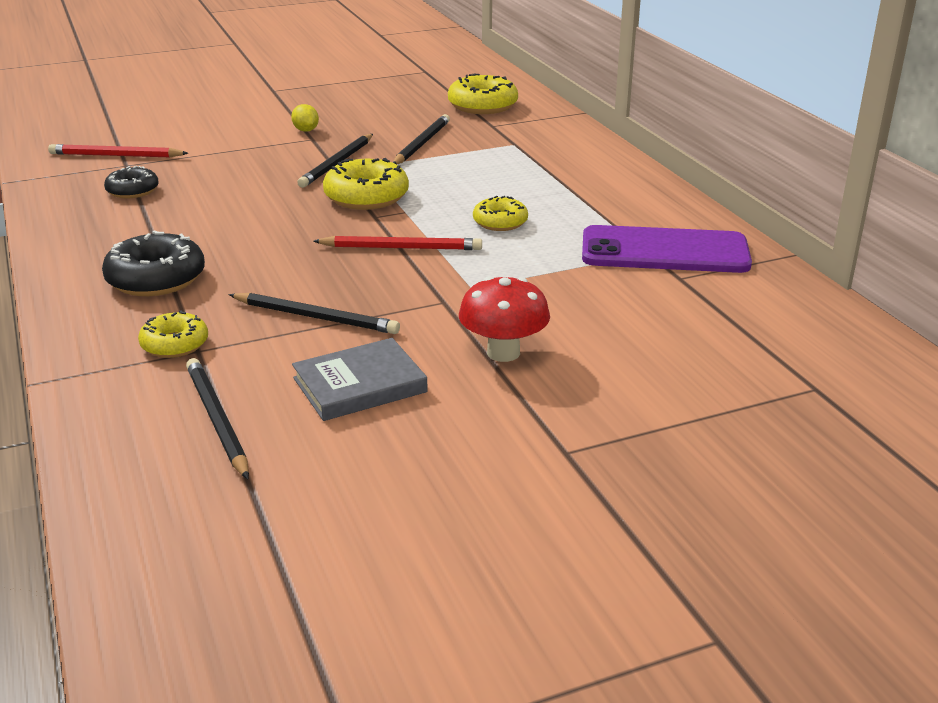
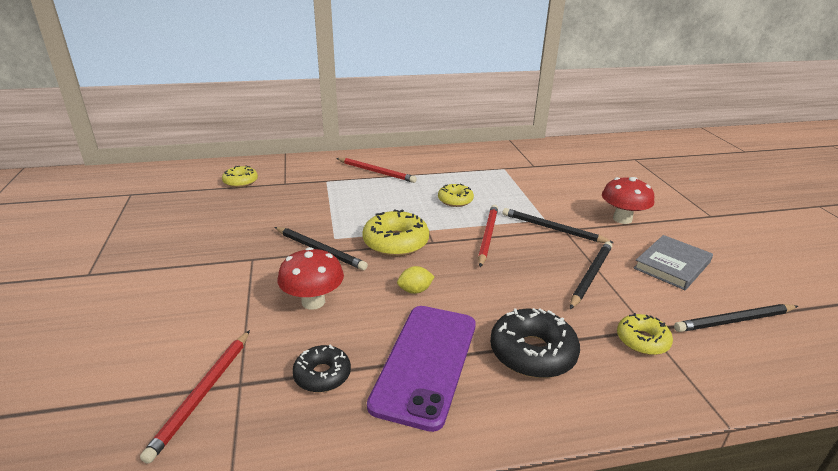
camera: 80 degrees left, 0 degrees up
(240, 173) = (313, 302): none -> red mushroom
(306, 130) = (228, 261): yellow lemon -> yellow lemon (415, 290)
(360, 385) = (672, 265): grey book -> grey book turned 60 degrees clockwise
(421, 143) = (301, 212): black pencil -> black pencil (552, 229)
(482, 106) = (240, 182): yellow donut -> yellow donut, size x0.62
(562, 167) = (376, 172): none -> red pencil
(664, 251) = (503, 164): purple phone -> purple phone (426, 363)

